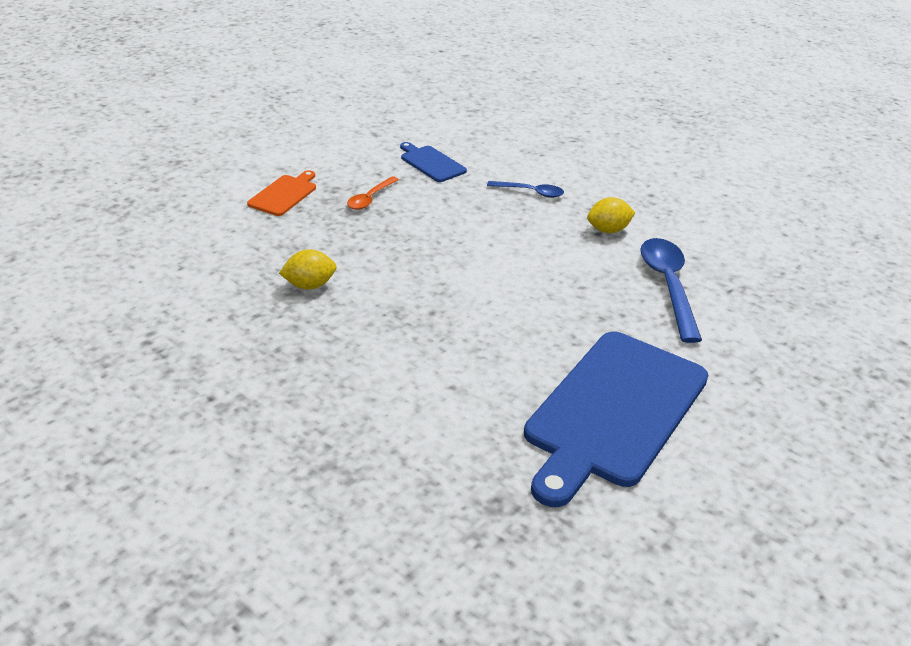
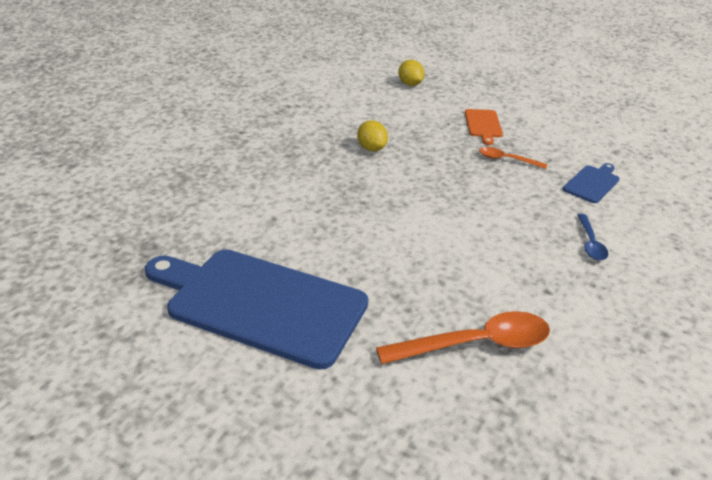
camera: 80 degrees right, 0 degrees up
(284, 194) = (483, 125): orange cutting board -> orange cutting board turned 75 degrees clockwise
(608, 230) = (557, 298): yellow lemon -> yellow lemon (410, 84)
(668, 286) = (476, 344): blue spoon -> orange spoon

